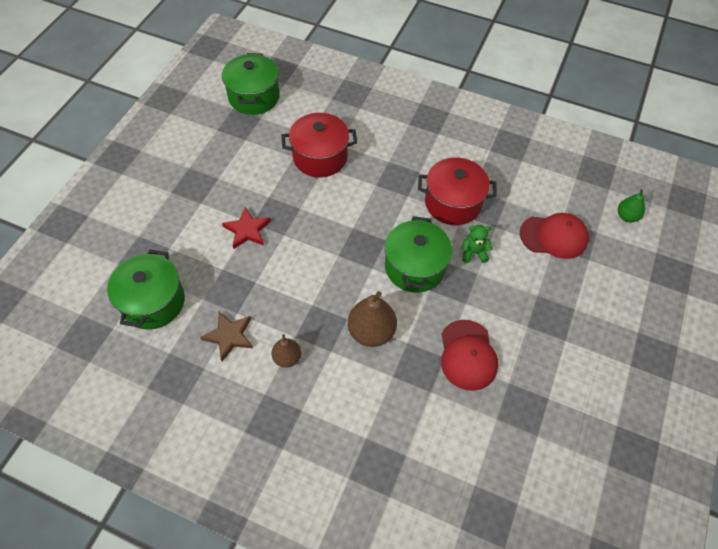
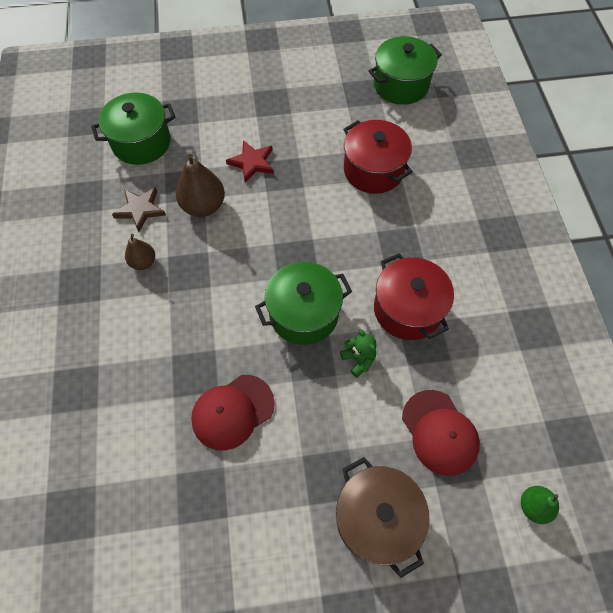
camera: 60 degrees right, 5 degrees up
(371, 332) = (208, 313): brown pear -> brown pear (203, 206)
(594, 305) = (376, 518): none -> brown pot

